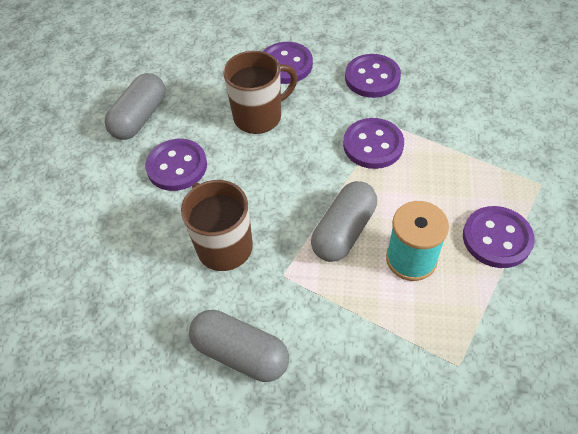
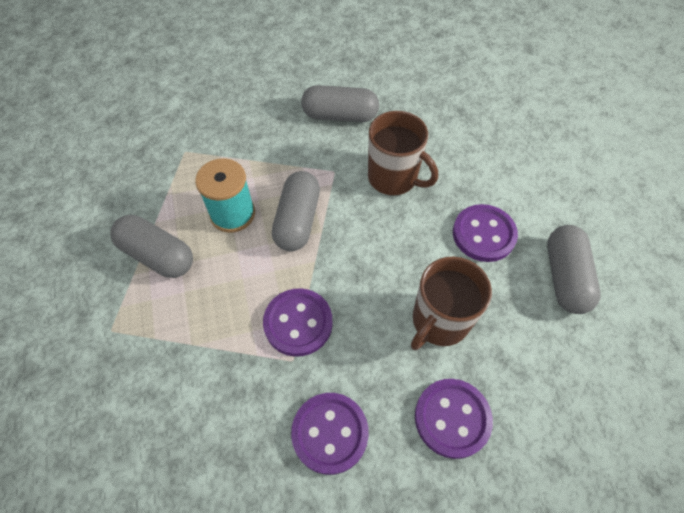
camera: 155 degrees right, 5 degrees up
(496, 238) = (158, 255): purple button -> grey capsule

